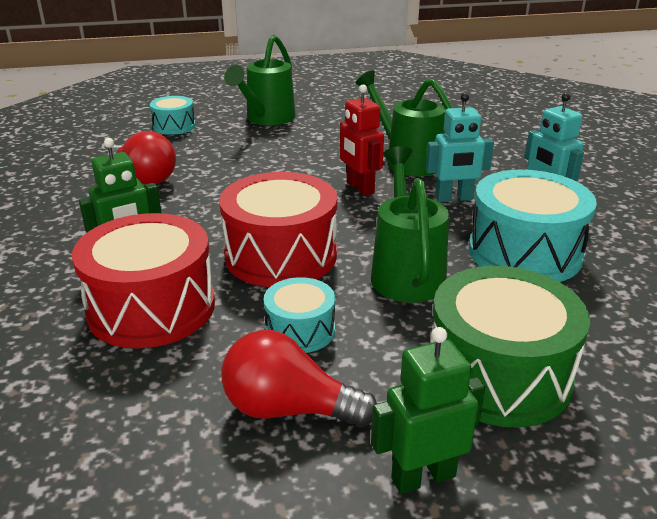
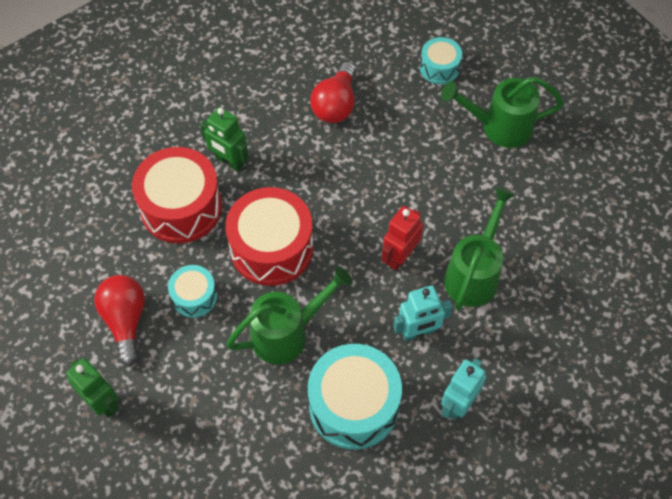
camera: 65 degrees right, 30 degrees up
(453, 199) = (418, 332): turquoise robot -> turquoise robot turned 75 degrees counterclockwise
(498, 374) = (198, 419): green drum -> none

